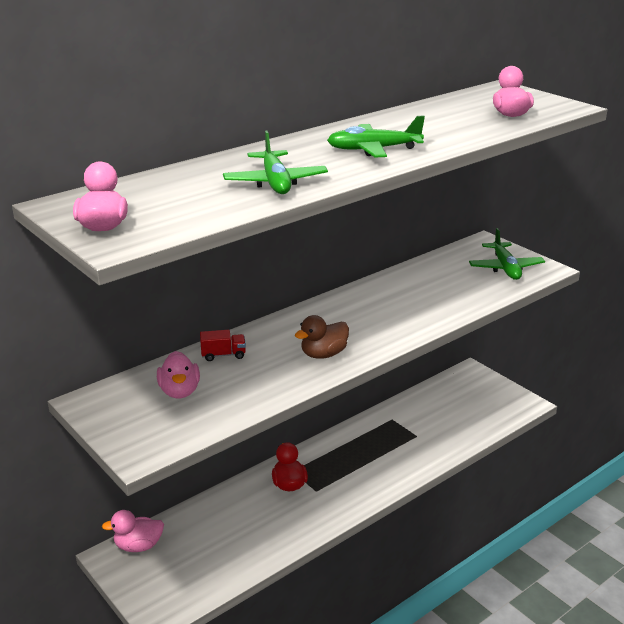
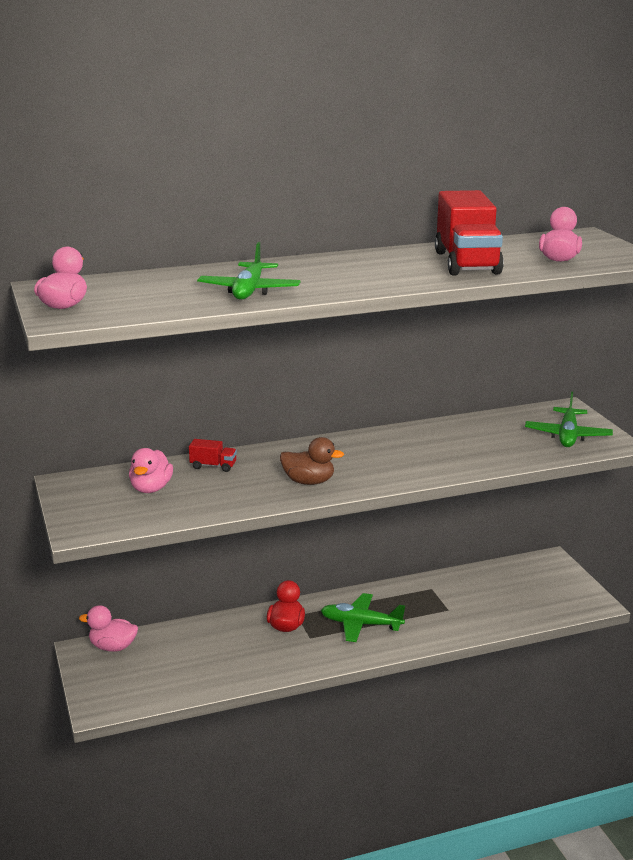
camera: 20 degrees right, 5 degrees down
(323, 354) = (309, 482): brown duck -> brown duck turned 150 degrees counterclockwise
(373, 149) = (375, 275): green plane -> green plane (361, 624)
(438, 127) = (466, 263): none -> red truck

